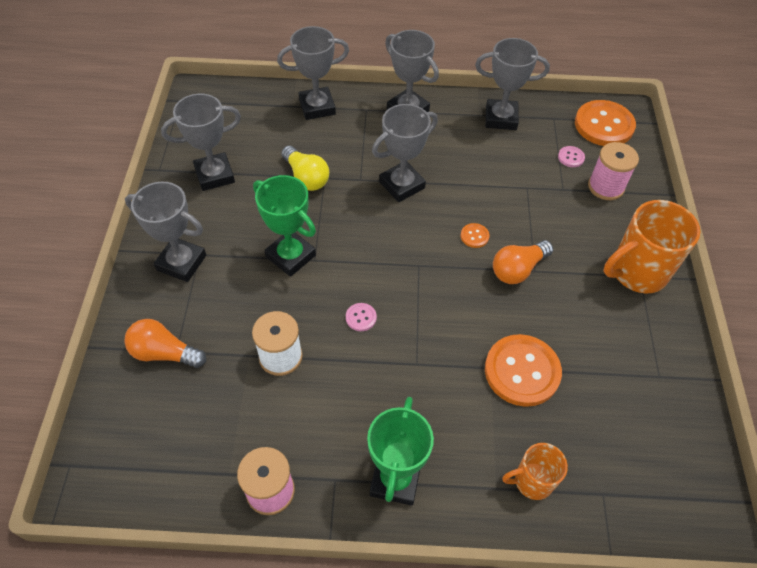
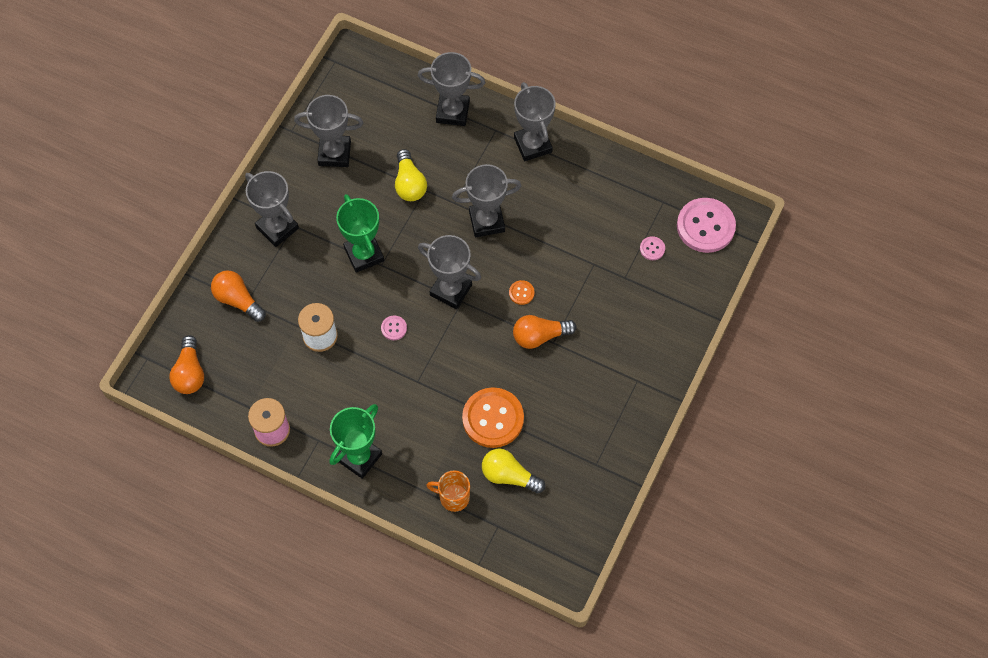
camera: 25 degrees right, 10 degrees up
(134, 461) = (190, 373): none -> orange light bulb
(501, 118) = (613, 184): grey trophy -> grey trophy (451, 290)
(578, 428) = (509, 475): none -> yellow light bulb
(604, 125) = (705, 226): orange button -> pink button
(606, 187) = (664, 289): pink spool -> none
(637, 272) = (637, 376): orange mug -> none

